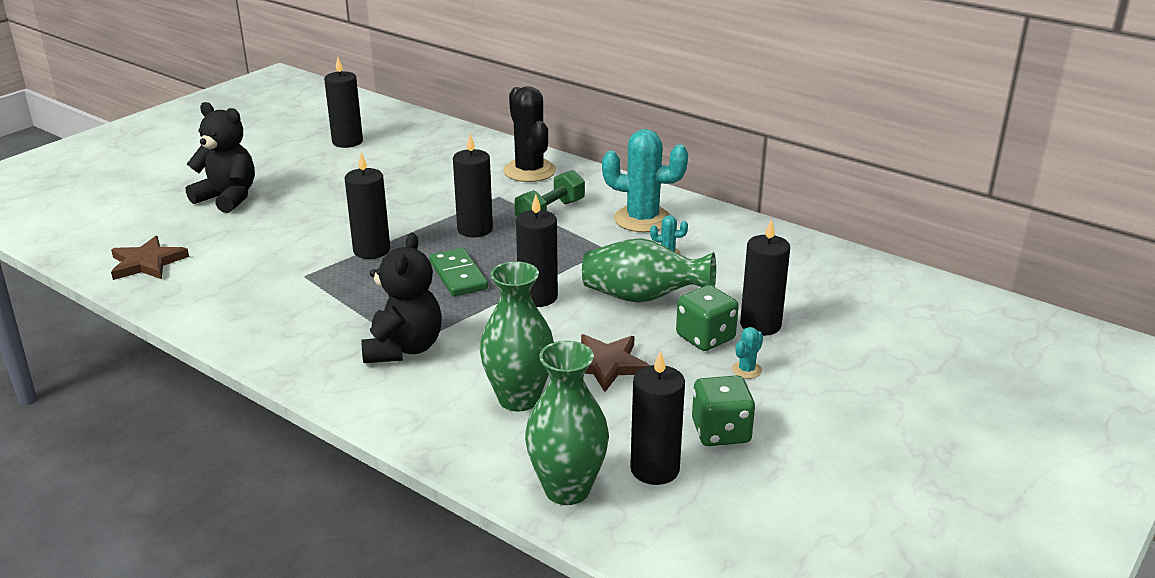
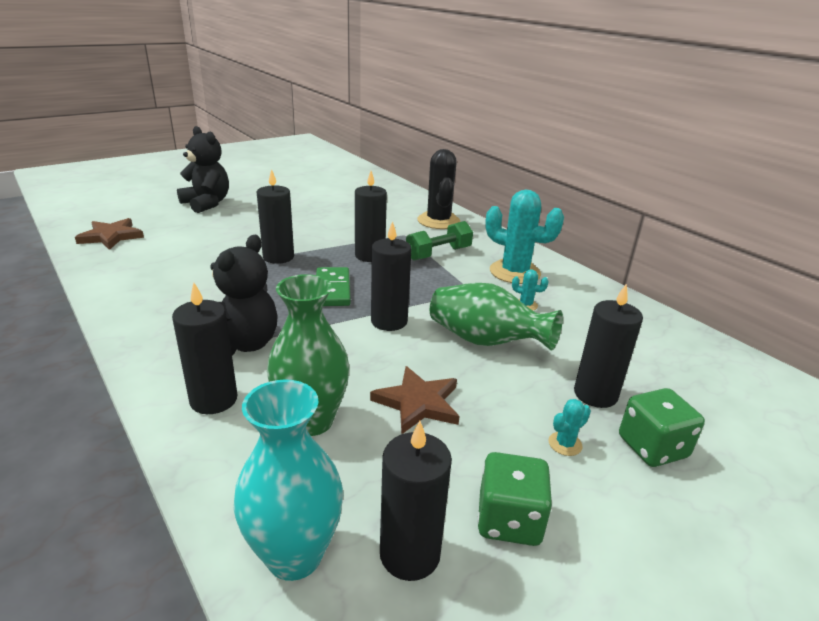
camera: 15 degrees right, 0 degrees up
(347, 142) = (317, 182): black candle -> black candle (213, 399)
(567, 489) = (294, 555): green vase -> turquoise vase
(705, 337) = (532, 395): green dice -> green dice (652, 447)

